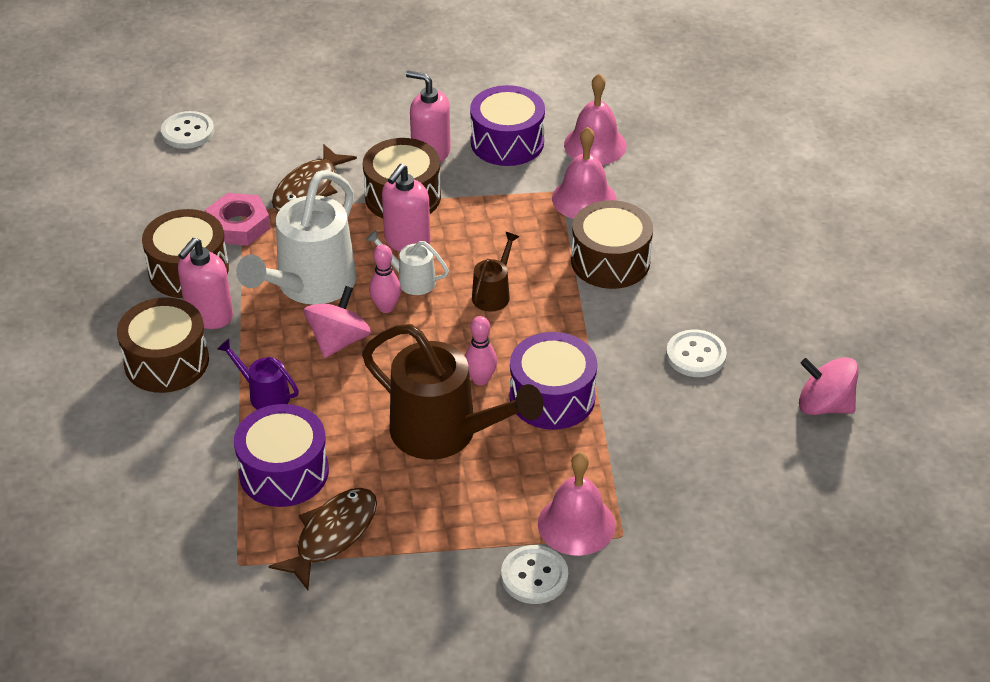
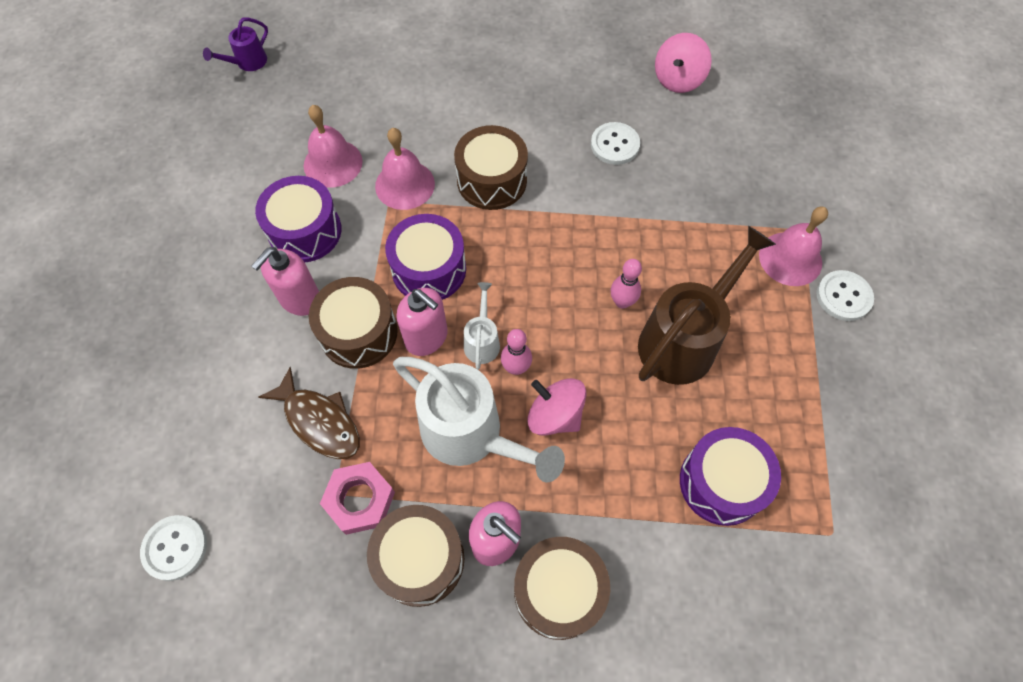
camera: 80 degrees left, 20 degrees up
(264, 394) = (618, 493): purple watering can -> purple watering can (247, 63)
(332, 535) = (799, 447): brown fish -> none
(411, 280) = (482, 341): white watering can -> white watering can turned 150 degrees clockwise
(493, 294) = (515, 275): brown watering can -> none
(552, 397) = (650, 251): purple drum -> purple drum (429, 269)

